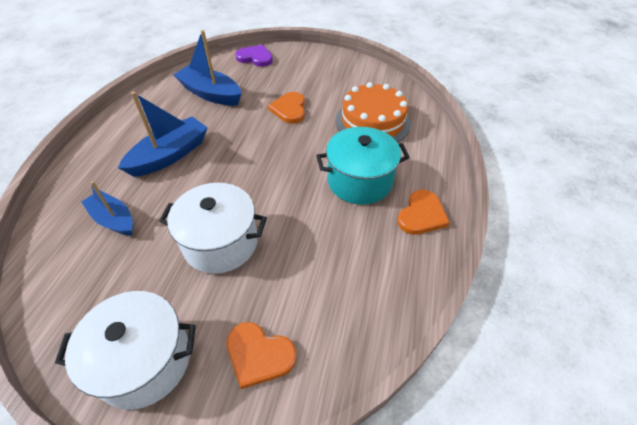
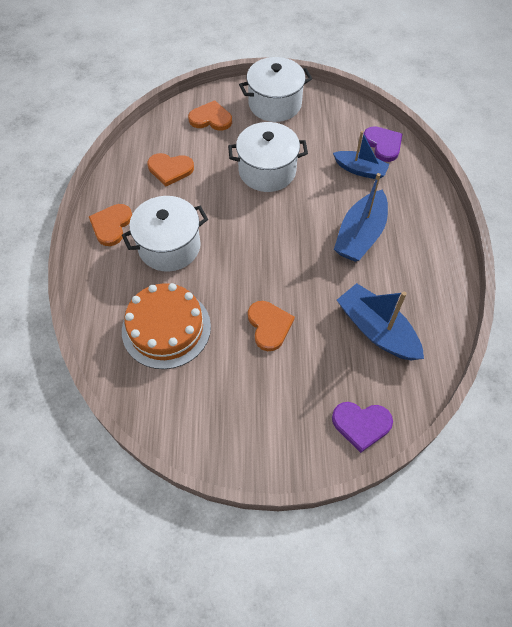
camera: 165 degrees right, 10 degrees up
(57, 247) = (383, 144): none -> purple heart
(211, 94) = (376, 330): blue boat -> blue boat turned 150 degrees counterclockwise
(342, 273) = (170, 169): none -> orange heart
(359, 181) = (169, 246): turquoise pot -> white pot

